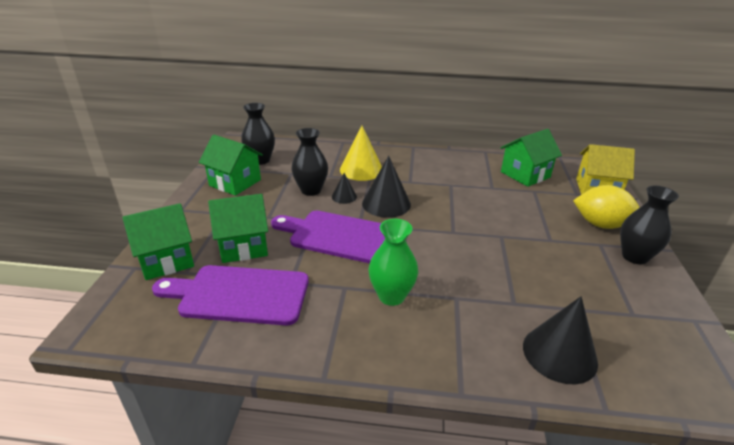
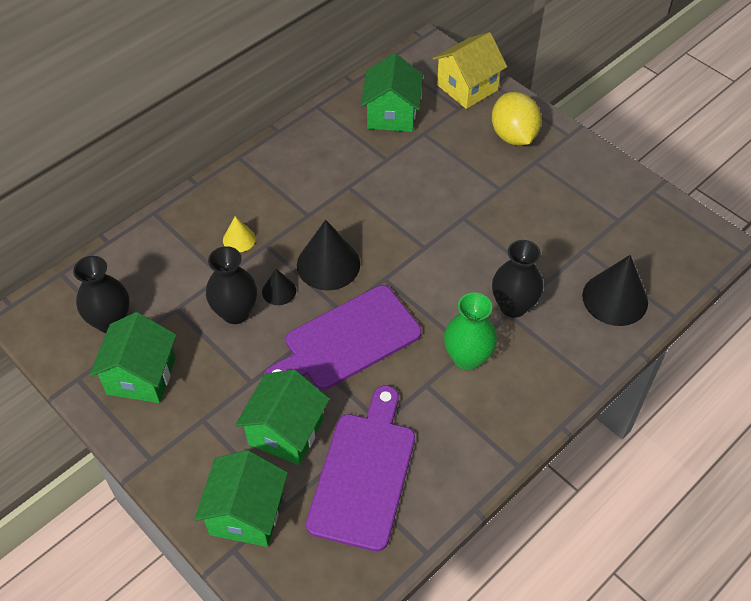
camera: 50 degrees left, 20 degrees up
(235, 182) = (141, 376): green house -> green house turned 60 degrees counterclockwise
(239, 294) = (364, 474): purple cutting board -> purple cutting board turned 150 degrees clockwise
(361, 169) = (239, 239): yellow cone -> yellow cone, size x0.53
(600, 224) = (513, 136): yellow lemon -> yellow lemon turned 75 degrees counterclockwise
(634, 256) = (568, 156): black vase -> black vase (513, 306)

